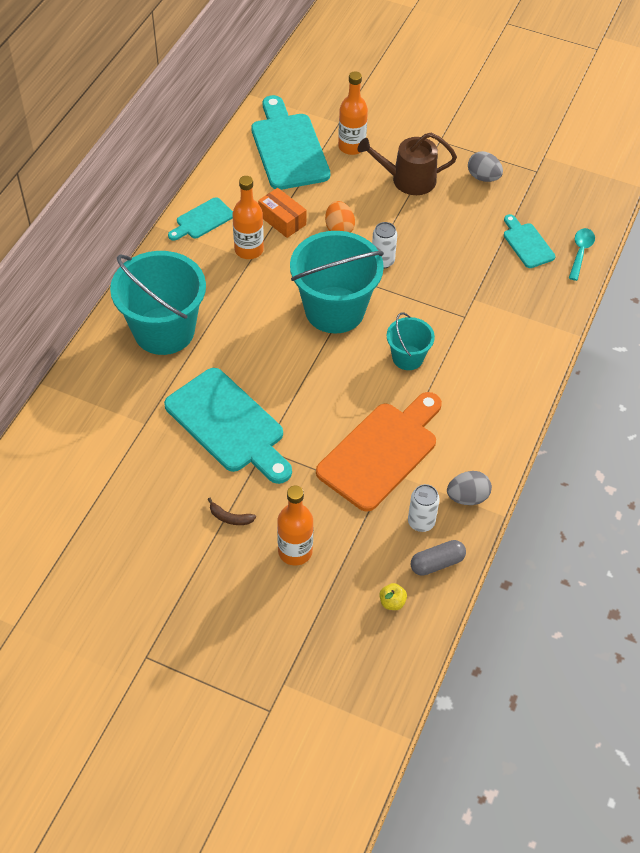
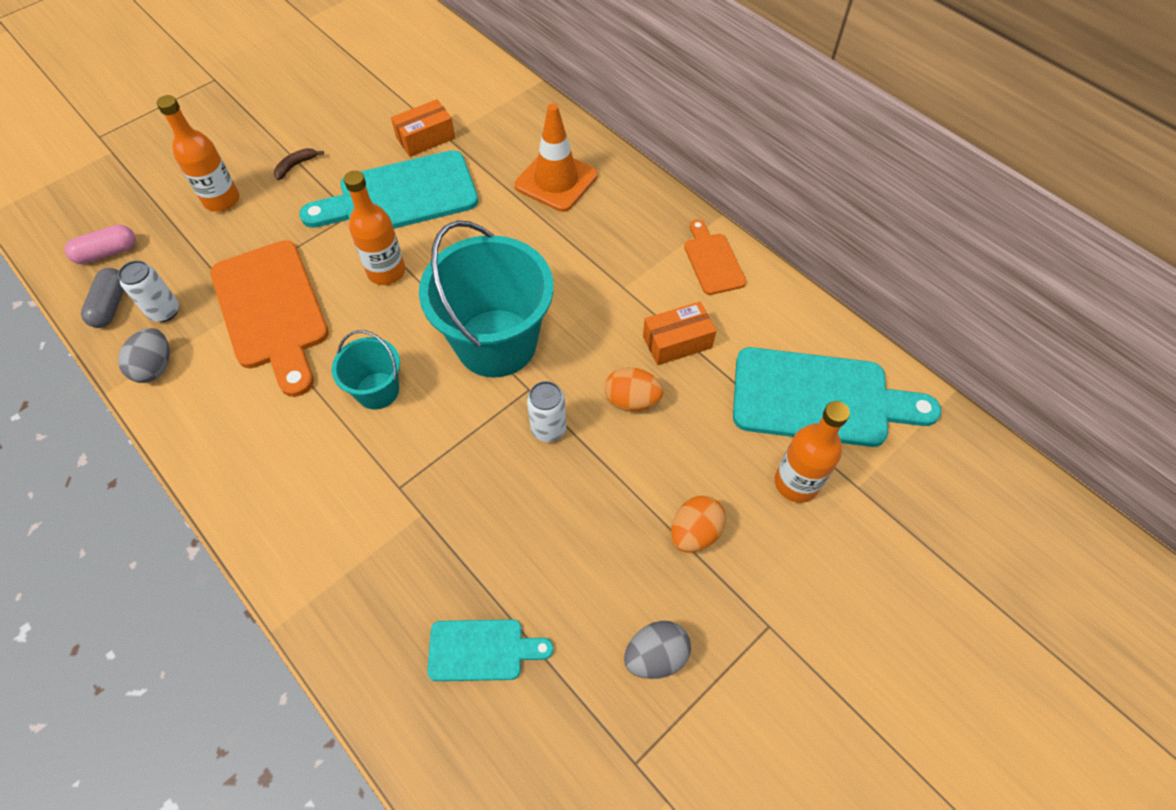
camera: 115 degrees right, 5 degrees up
(153, 437) = (425, 138): none -> orange box
(164, 331) = (556, 180): turquoise bucket -> orange traffic cone
(202, 220) = (712, 261): turquoise cutting board -> orange cutting board
(249, 250) = (640, 290): orange bottle -> orange bottle (386, 272)
(392, 602) = (107, 253): yellow apple -> pink capsule
(408, 179) = (694, 533): brown watering can -> orange egg
(580, 252) = (419, 731): turquoise spoon -> none

